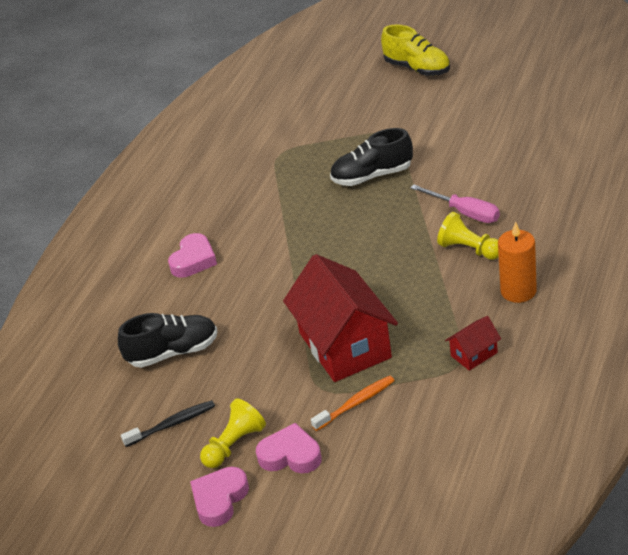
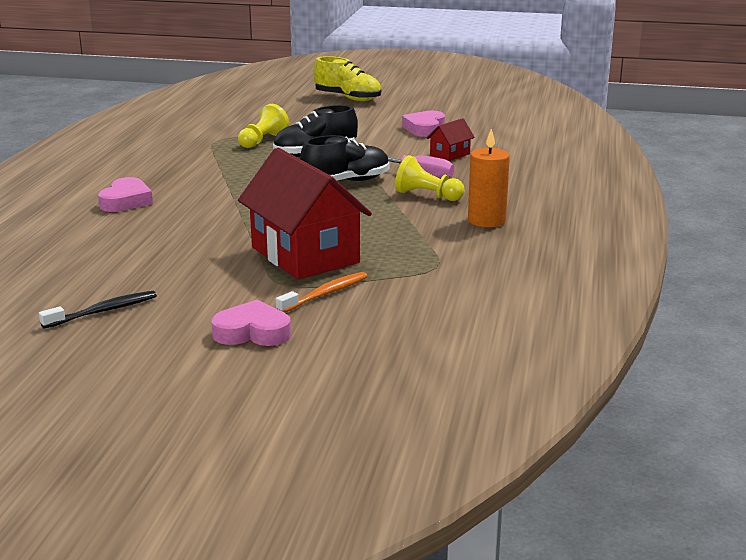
camera: 15 degrees left, 15 degrees down
(173, 352) = (103, 260): black shoe -> black shoe (346, 182)
(219, 499) = (166, 368): pink heart -> pink heart (425, 129)
(234, 445) = (182, 325): yellow pawn -> yellow pawn (262, 141)
(474, 354) = (451, 260): red house -> red house (450, 155)

